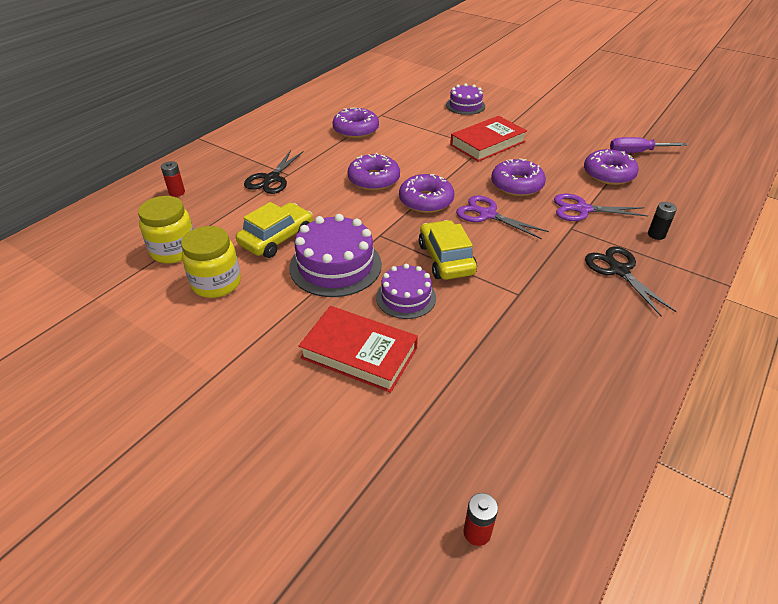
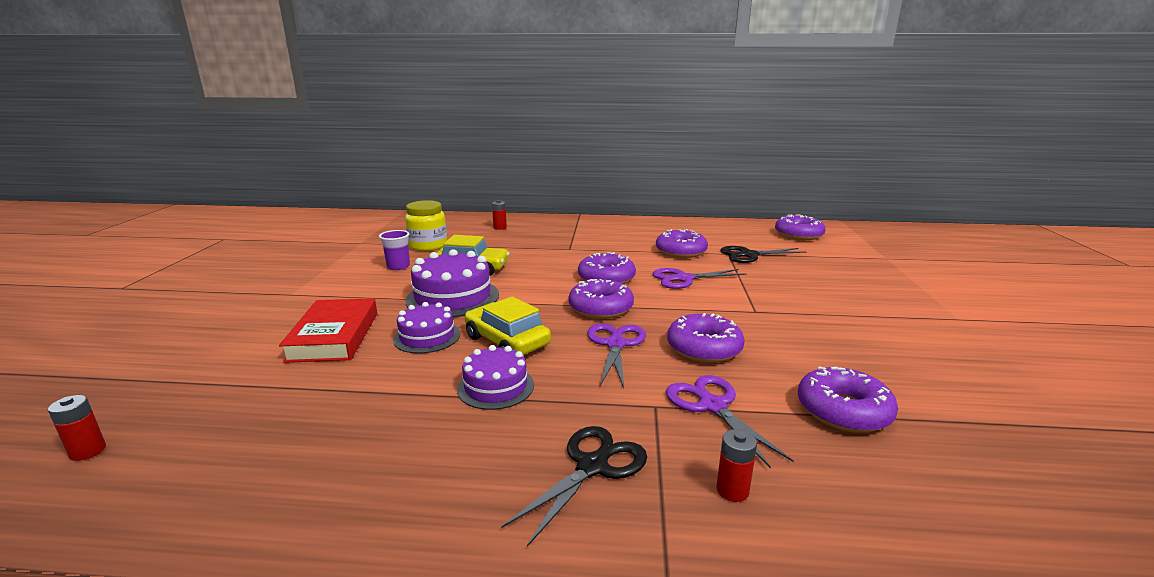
camera: 60 degrees right, 20 degrees down
(216, 283) = (398, 266): yellow jar -> purple cup
(271, 179) = (554, 246): black scissors -> black scissors (749, 255)
(377, 76) = (798, 235): none -> purple donut
(408, 149) = (684, 279): none -> purple scissors
(446, 259) = (507, 341): yellow car -> yellow car turned 90 degrees counterclockwise
(465, 105) = (829, 282): purple cake -> purple cake (495, 387)
(487, 143) = (769, 312): red book -> none
(636, 152) = (960, 426): purple screwdriver -> none
(656, 234) = (732, 490): black battery -> red battery

